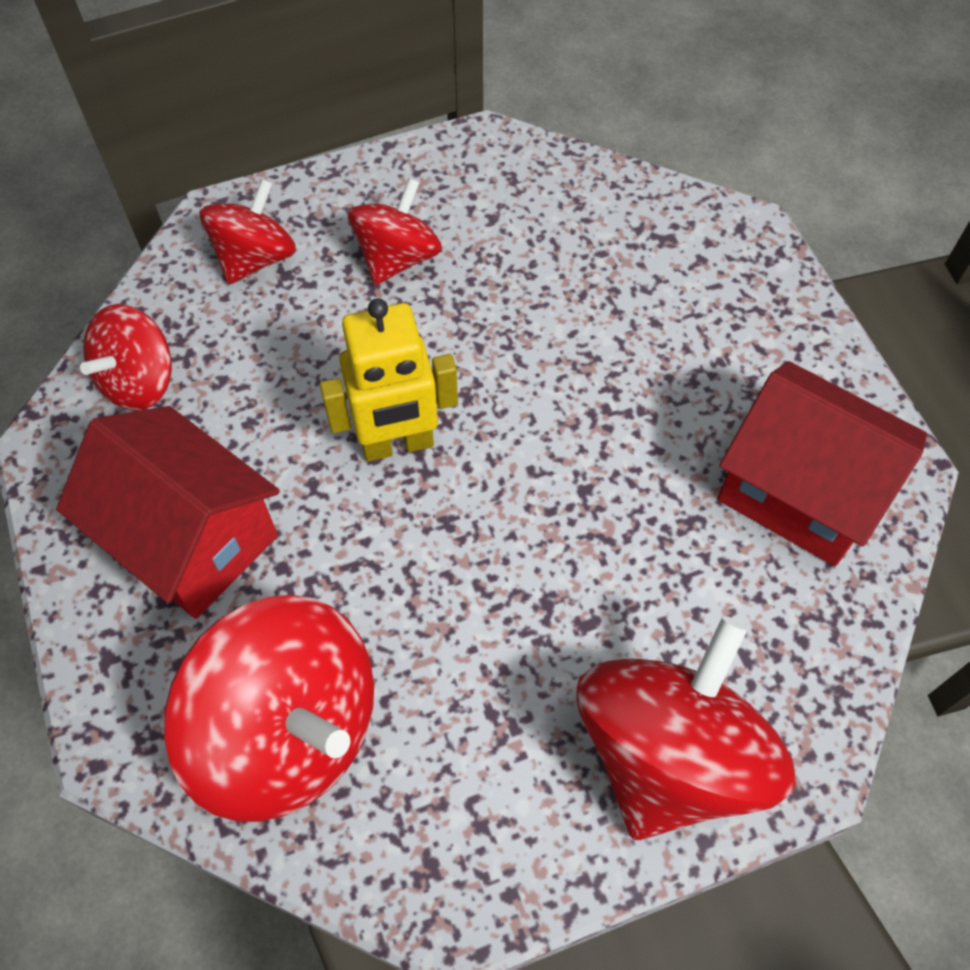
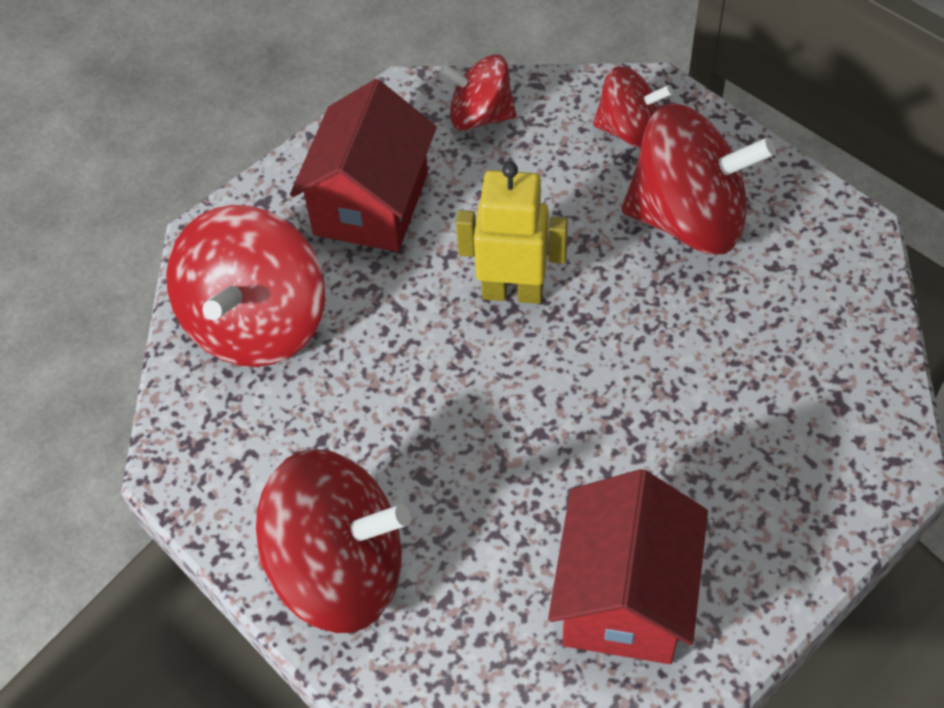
camera: 70 degrees right, 5 degrees down
(397, 258) = (688, 219): red spinning top -> red spinning top, size x1.74
(397, 444) = (512, 292): yellow robot -> yellow robot turned 135 degrees clockwise

